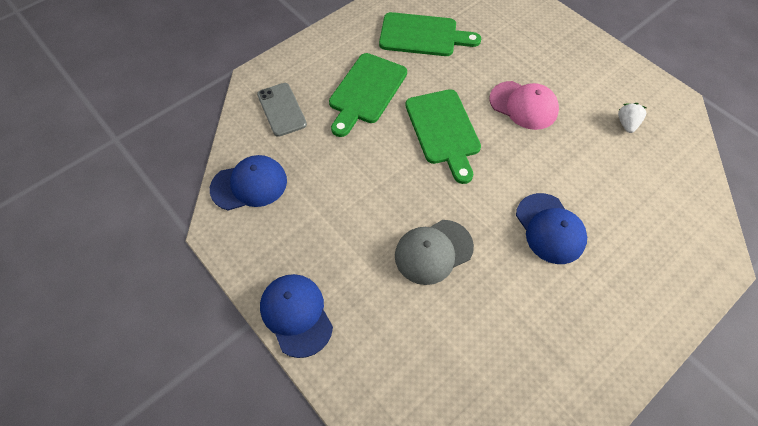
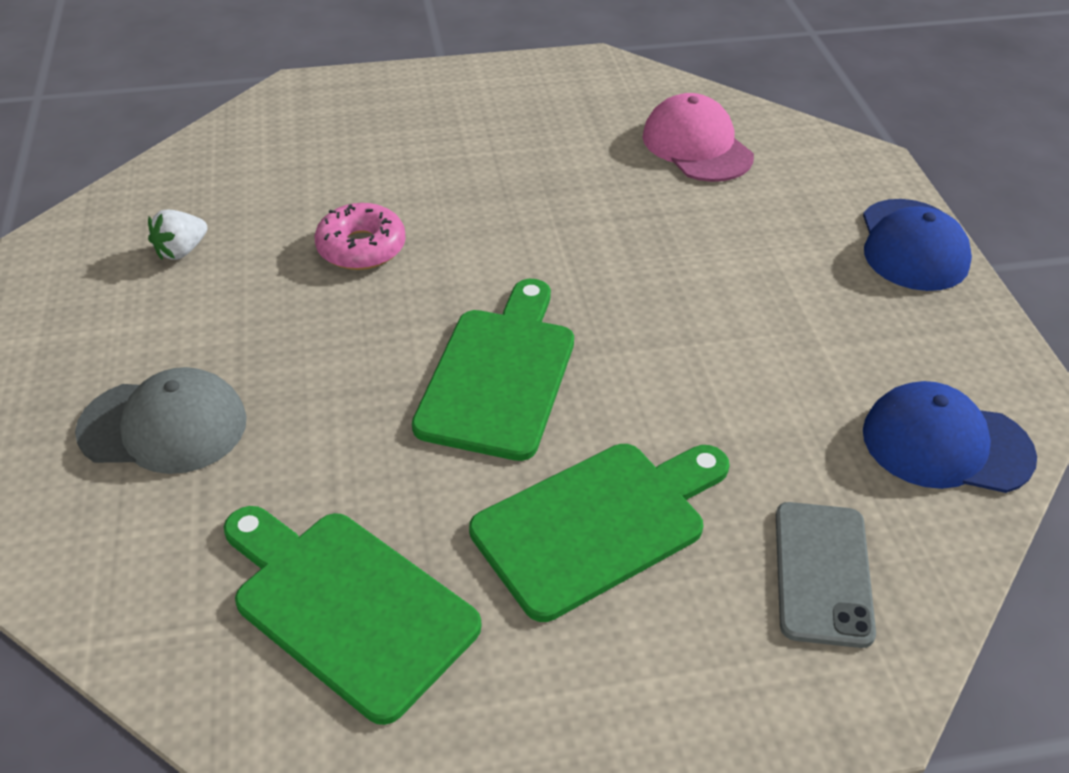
camera: 150 degrees left, 15 degrees down
(433, 251) = (662, 232): grey cap -> grey cap (164, 426)
(523, 105) = (308, 351): pink cap -> pink cap (697, 146)
(550, 228) = (467, 191): blue cap -> none
(559, 165) = (361, 247): none -> pink donut

